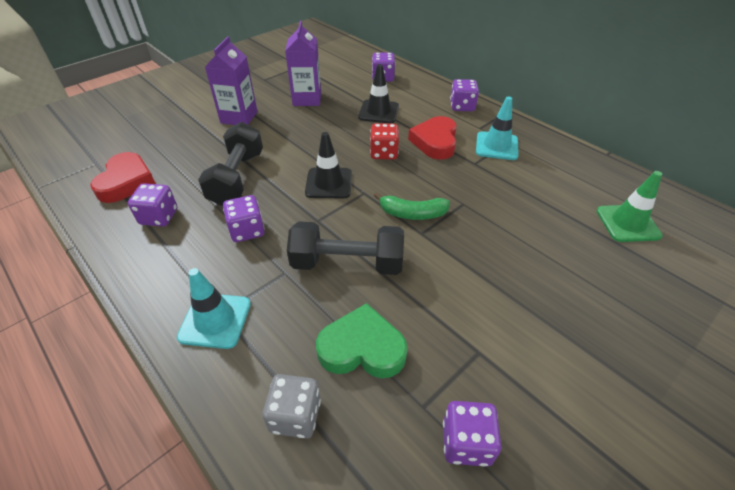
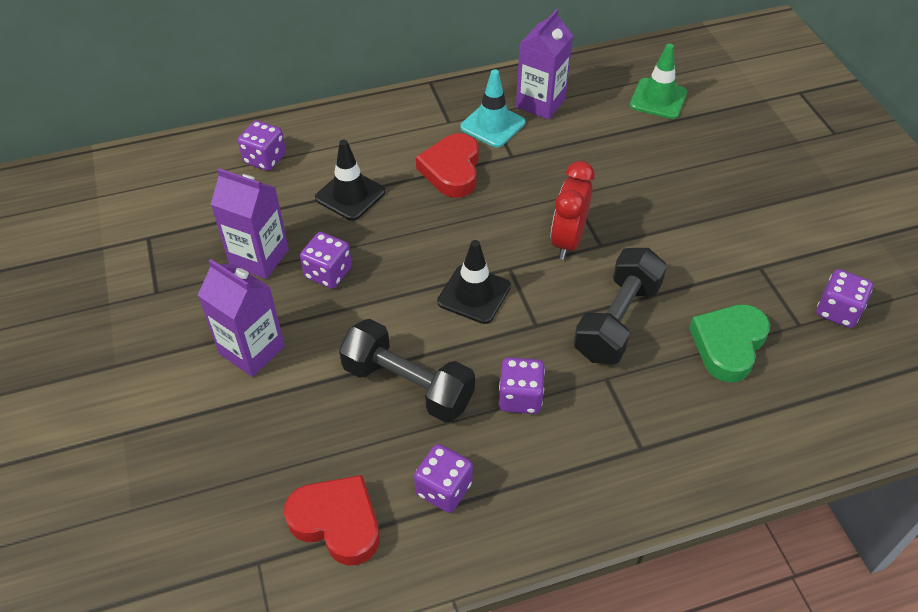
camera: 65 degrees left, 5 degrees up
(215, 320) = (650, 456): turquoise traffic cone -> none
(295, 415) = (782, 415): grey dice -> none
(384, 153) = (445, 223): red dice -> none
(412, 214) = (567, 240): green banana -> red clock
(435, 142) = (452, 170): red heart -> red heart turned 60 degrees clockwise
(462, 106) = (394, 116): purple dice -> purple dice (328, 273)
(544, 161) = (540, 103): none -> purple carton

